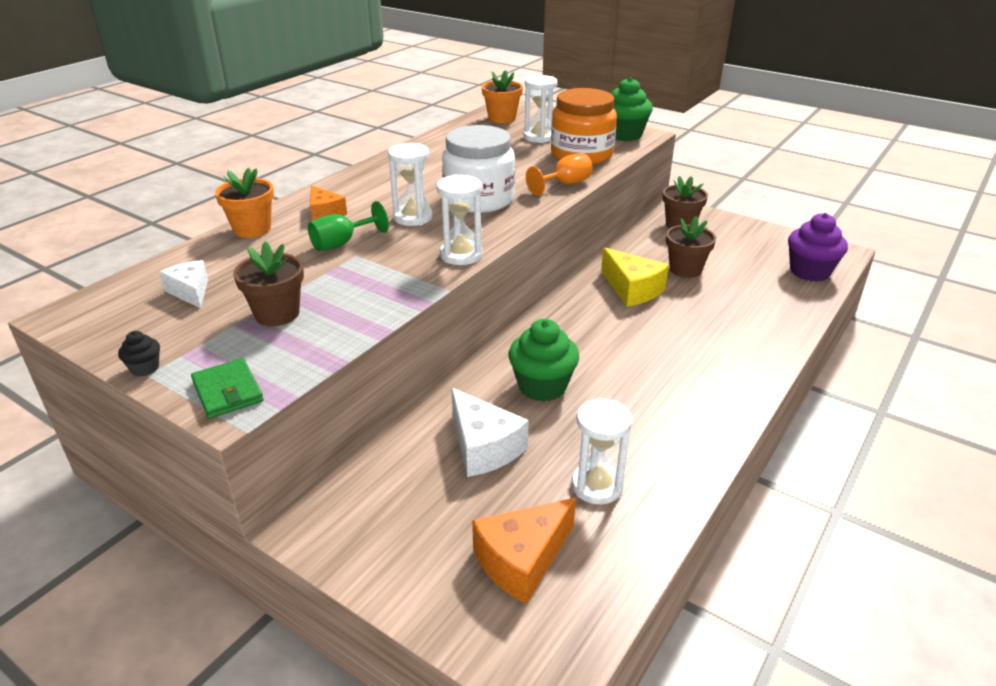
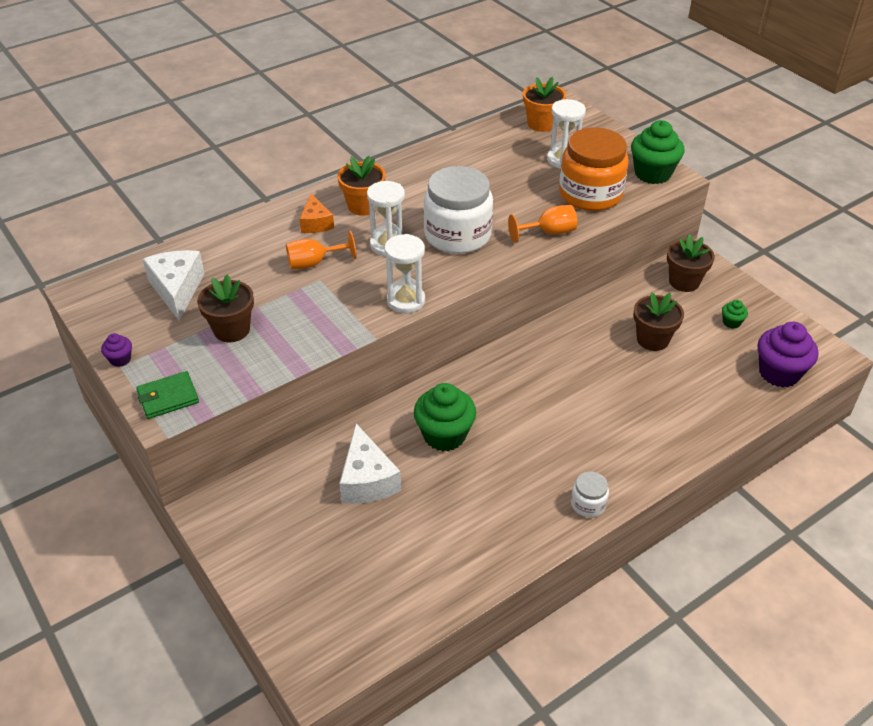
camera: 20 degrees right, 10 degrees up
(145, 368) = (120, 359): black cupcake -> purple cupcake
(190, 292) = (177, 289): white cheese -> white cheese, size x1.57
(227, 391) = (168, 397): green wallet -> green wallet turned 75 degrees clockwise
(252, 229) = (249, 229): orange flower pot -> orange flower pot (363, 206)
(341, 243) = (314, 263): green goblet -> orange goblet
(522, 560) = (346, 584): orange cheese -> none
(597, 486) = (436, 541): white hourglass -> none
(632, 289) = (585, 351): yellow cheese -> none
(726, 411) = (588, 504): none -> white jar
(742, 245) = (731, 322): none -> green cupcake

